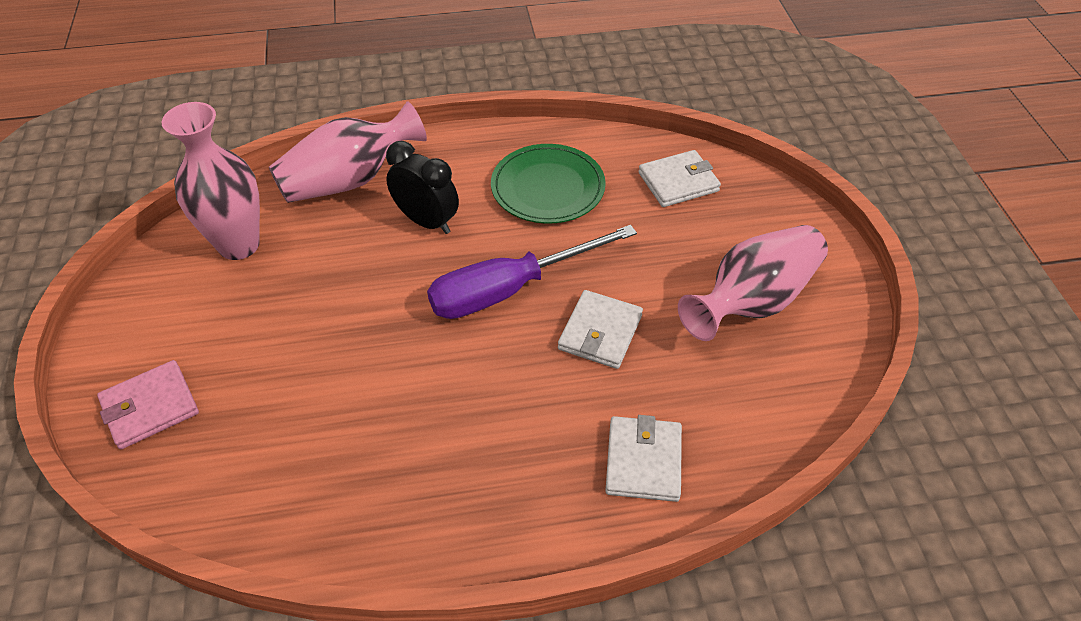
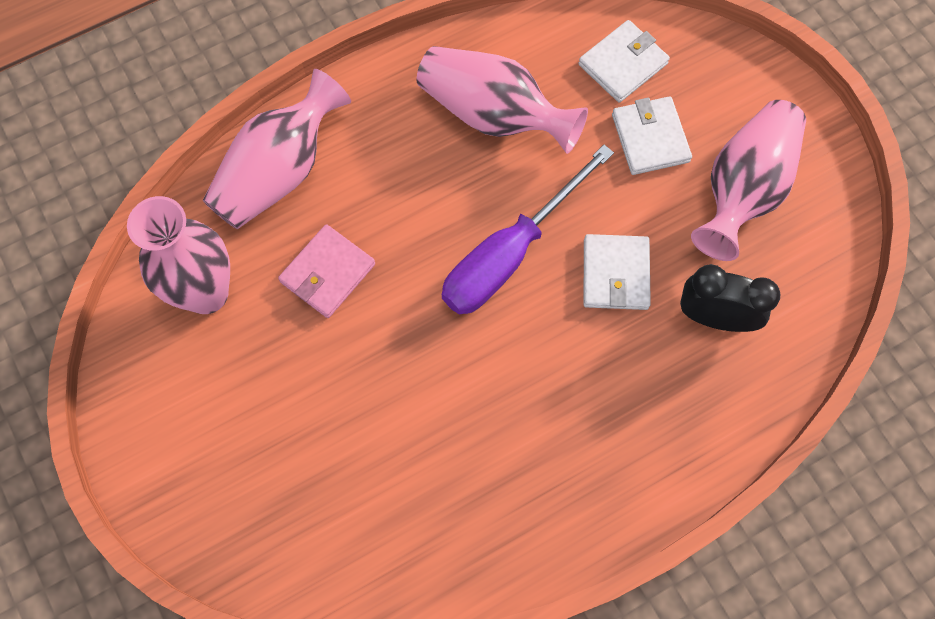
camera: 20 degrees left, 20 degrees up
(150, 407) = (227, 505): pink wallet -> pink wallet (327, 273)
(427, 221) = (388, 198): black clock -> black clock (715, 317)
(548, 188) = (493, 114): green plate -> pink vase
(643, 461) = (705, 397): white wallet -> white wallet (650, 138)

